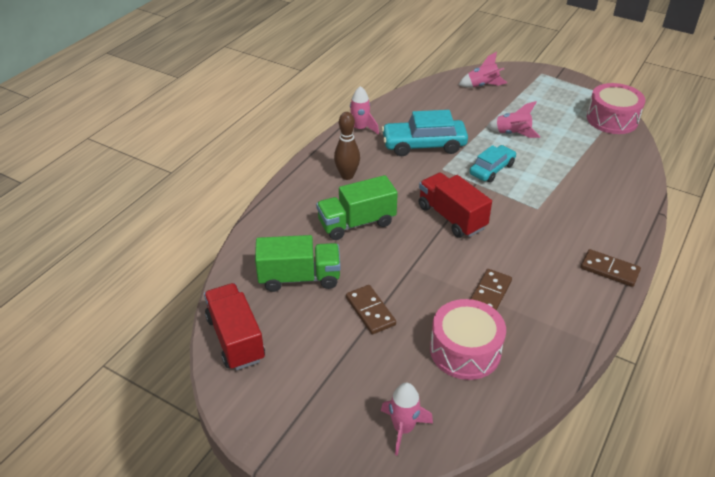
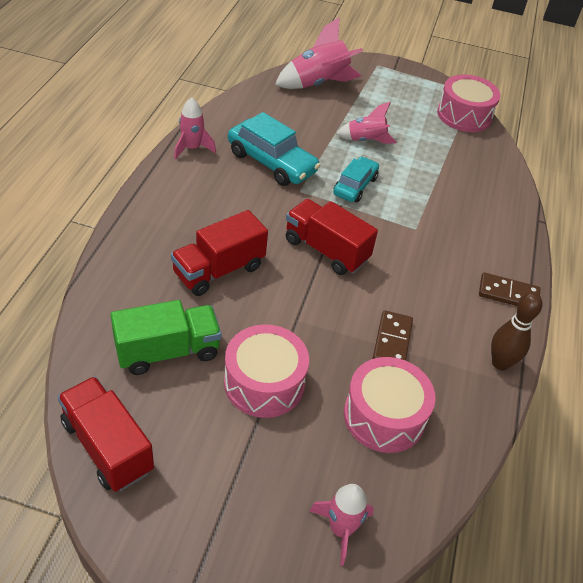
camera: 20 degrees left, 5 degrees up
(347, 176) = (192, 210): brown bowling pin -> brown bowling pin (500, 363)
(356, 223) = (219, 270): green truck -> red truck
(370, 311) = (264, 383): brown domino -> pink drum
(424, 145) = (271, 162): turquoise car -> turquoise car turned 120 degrees counterclockwise
(482, 85) = (318, 83): pink rocket -> pink rocket, size x1.63

